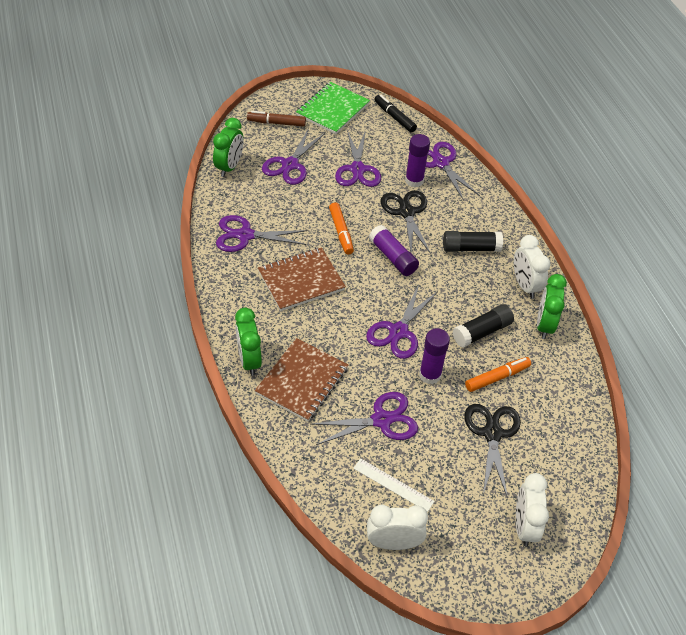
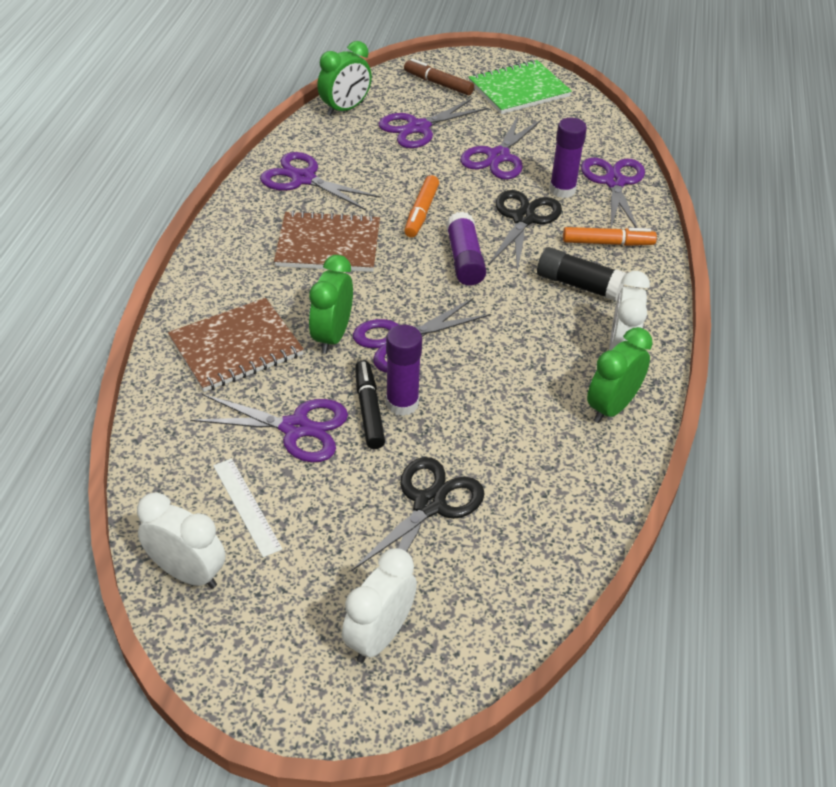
camera: 30 degrees right, 5 degrees down
(249, 360) = (194, 302): green clock -> green clock (332, 336)
(394, 117) = (592, 119): black marker -> black marker (369, 410)
(481, 332) = (514, 382): black glue stick -> none
(497, 377) = (491, 442): orange marker -> orange marker (607, 243)

